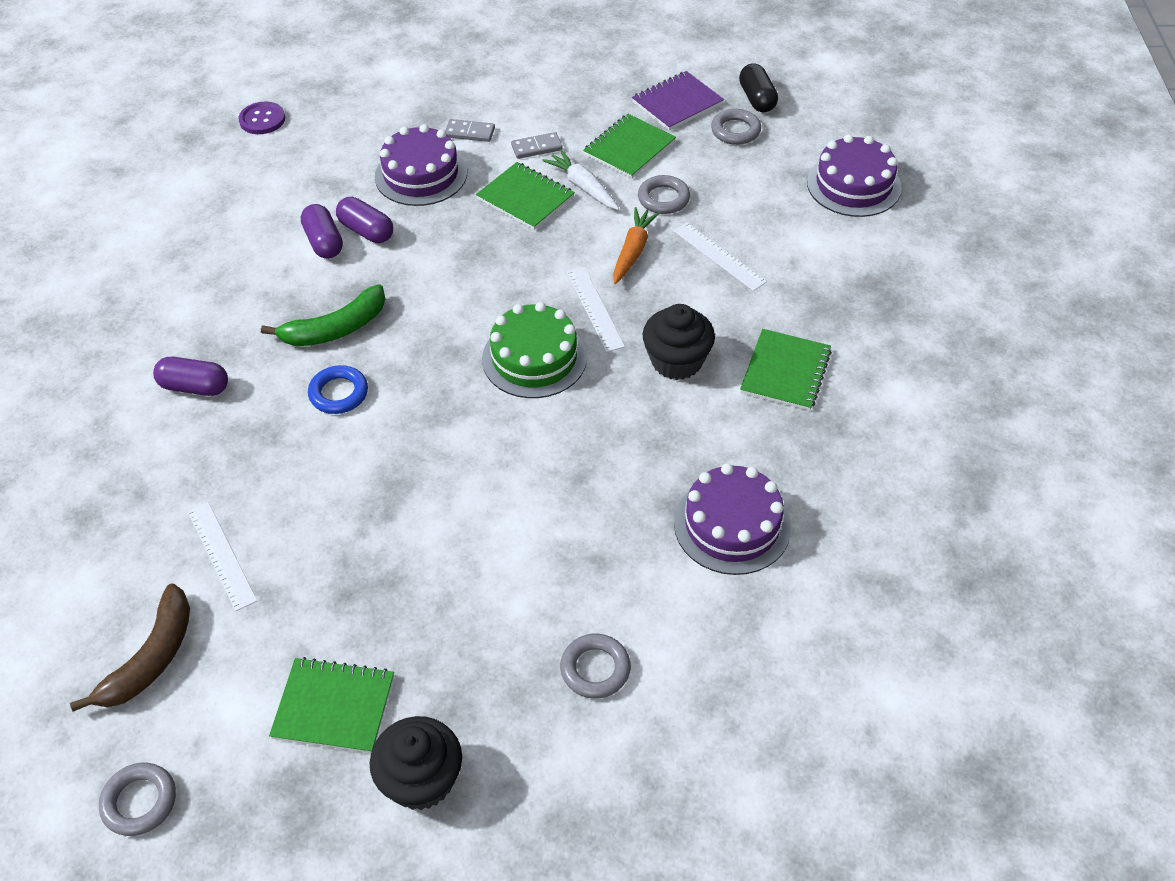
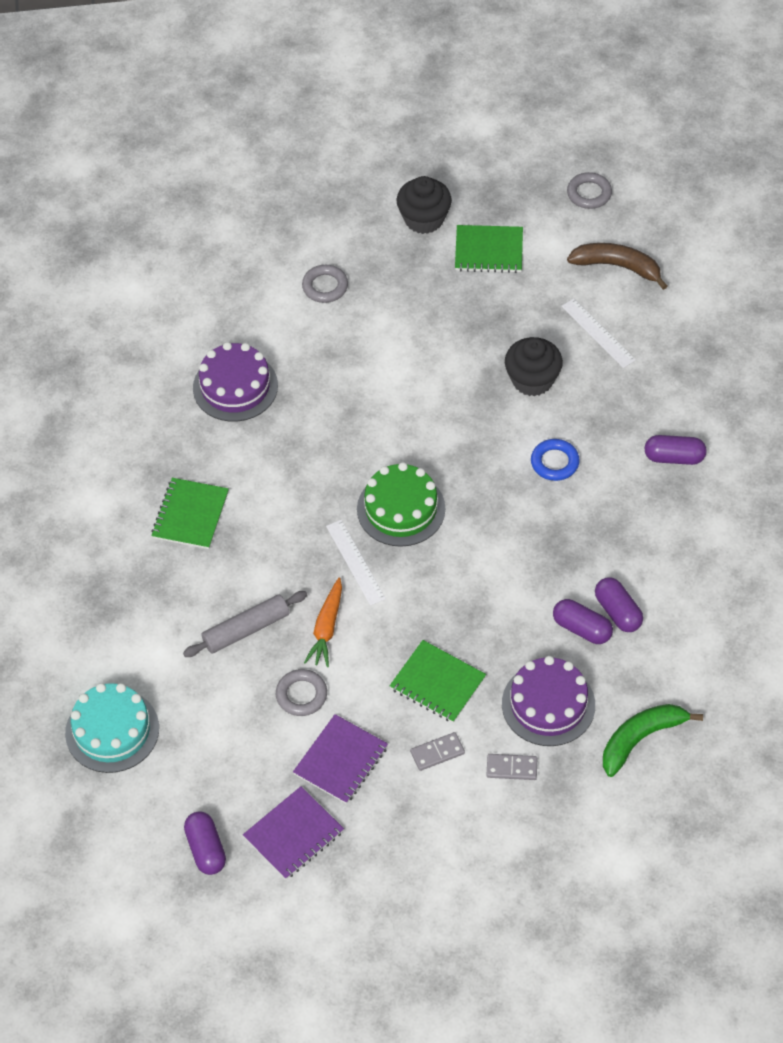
camera: 175 degrees right, 5 degrees up
(151, 658) = (617, 267): brown banana -> brown banana turned 90 degrees clockwise
(262, 119) = (738, 767): purple button -> none
(335, 329) = (576, 521): green banana -> green banana (640, 739)
(583, 187) = (382, 703): white carrot -> none
(629, 148) = (341, 760): green notebook -> purple notebook
(676, 361) = (281, 517): black cupcake -> black cupcake (532, 380)
(719, 256) = (246, 629): white ruler -> grey rolling pin
(735, 131) = (230, 797): grey ring -> none
(757, 99) = (206, 849): black capsule -> purple capsule
(853, 185) = (112, 730): purple cake -> turquoise cake

